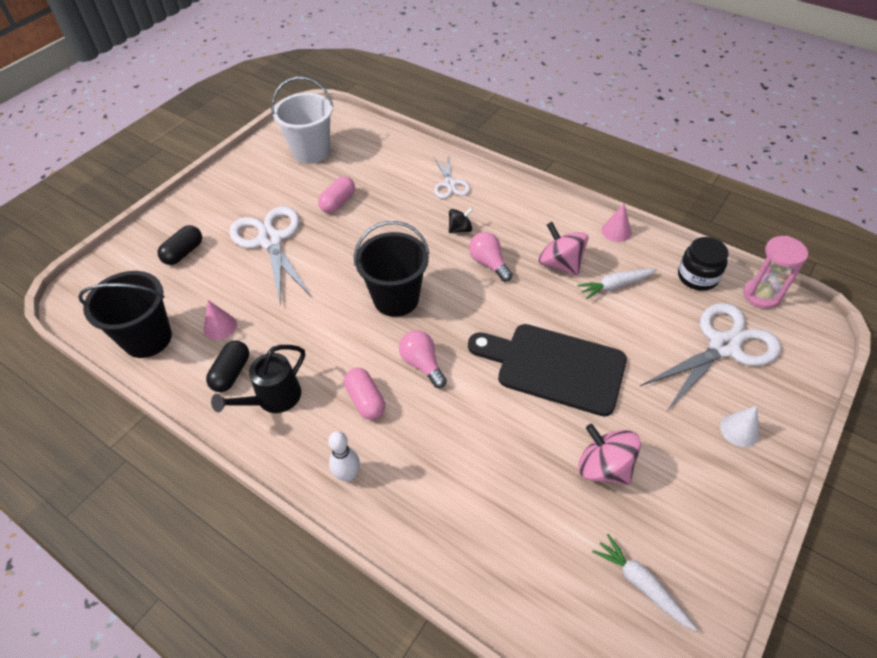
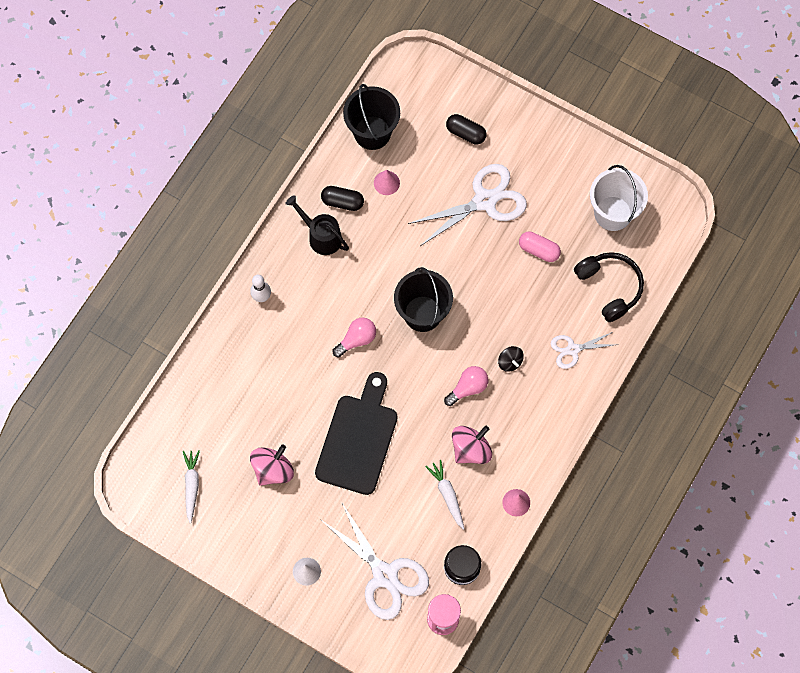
camera: 85 degrees right, 20 degrees up
(365, 400) = (322, 301): pink capsule -> none
(387, 157) = (610, 287): none -> black headphones
(641, 584) = (192, 485): white carrot -> white carrot turned 45 degrees counterclockwise

